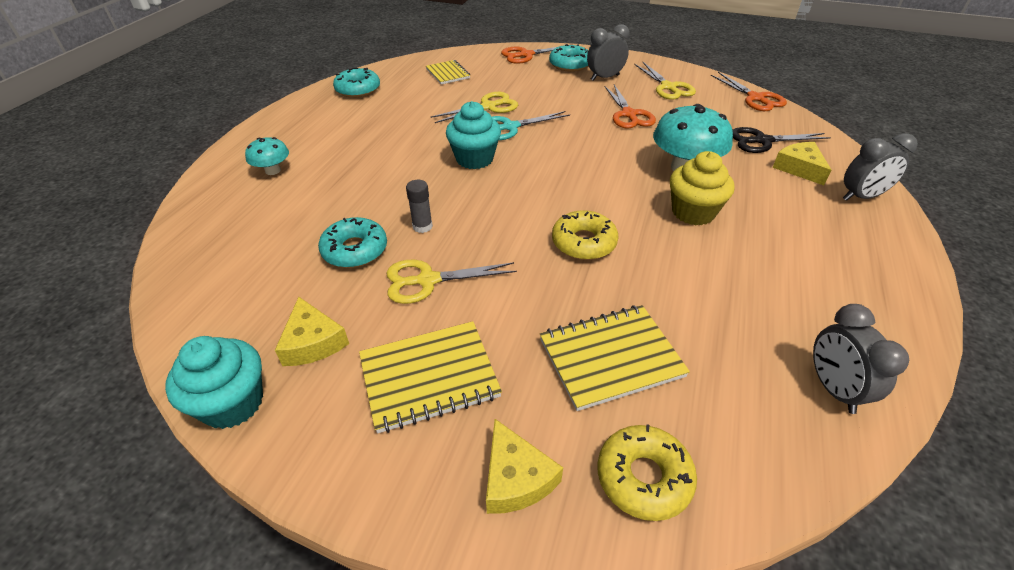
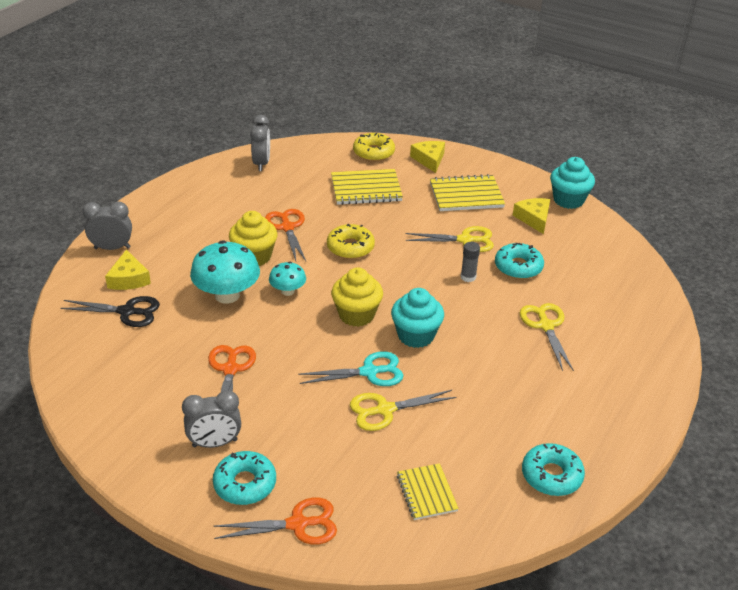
camera: 170 degrees left, 5 degrees down
(273, 170) = (611, 352): turquoise mushroom -> turquoise mushroom (288, 291)
(541, 168) = (356, 315): none -> yellow cupcake
(668, 87) = (149, 409): yellow scissors -> yellow scissors (546, 326)
(755, 98) = (66, 371): orange scissors -> orange scissors (287, 228)

